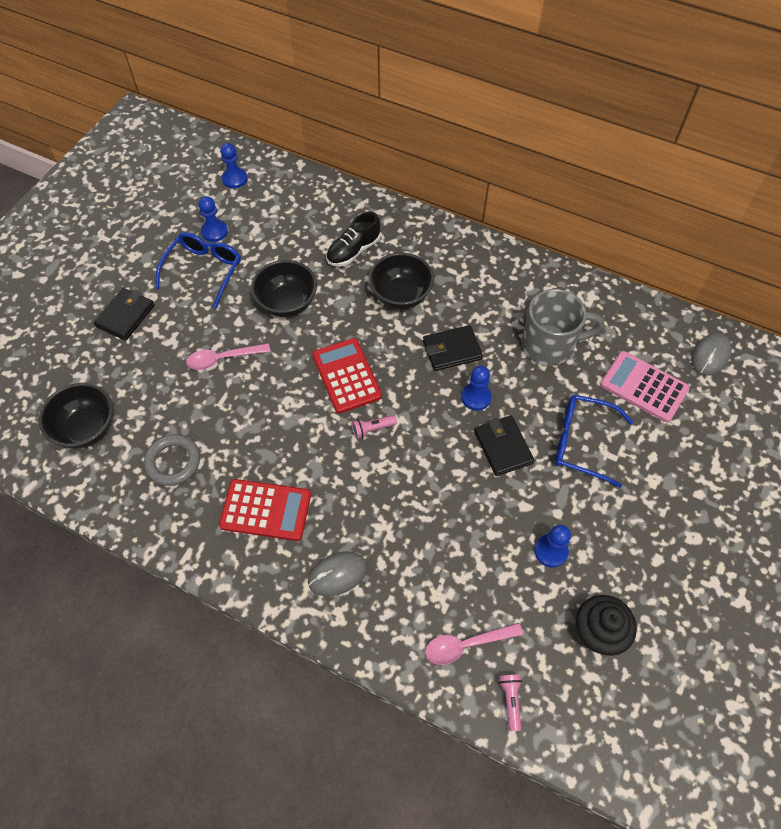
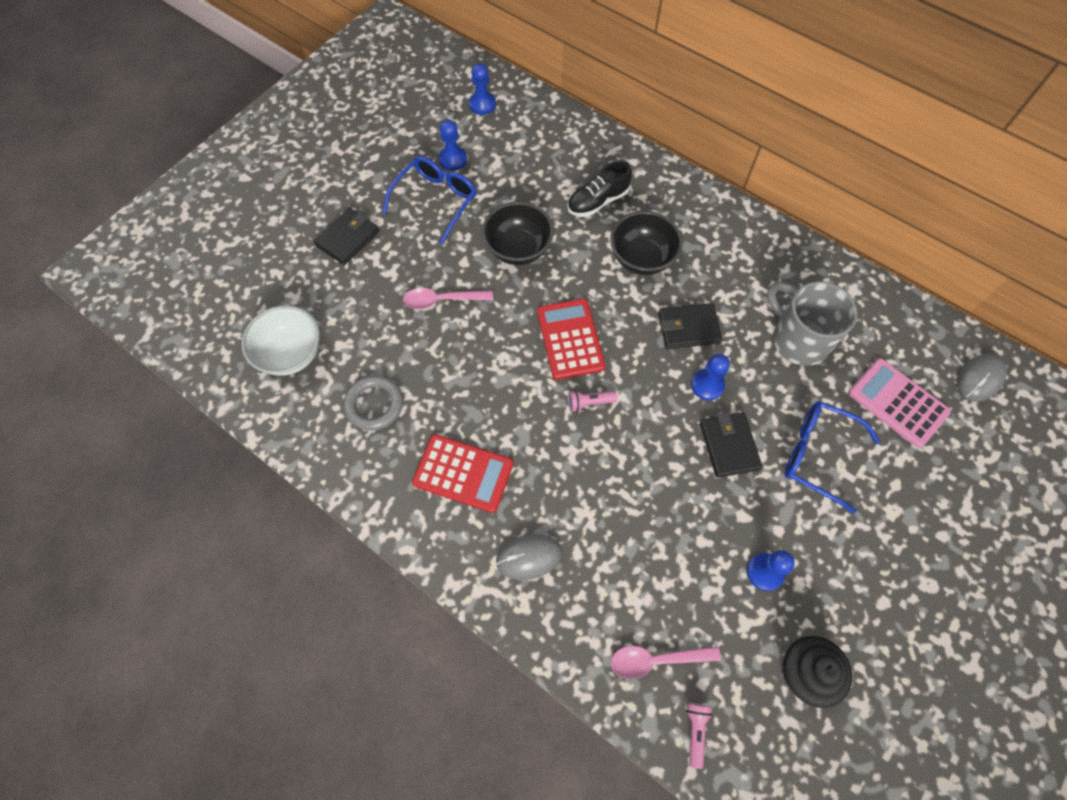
camera: 10 degrees right, 5 degrees up
(87, 428) = (291, 354): black bowl -> white bowl
(549, 345) = (798, 339): grey mug -> grey mug turned 135 degrees counterclockwise

